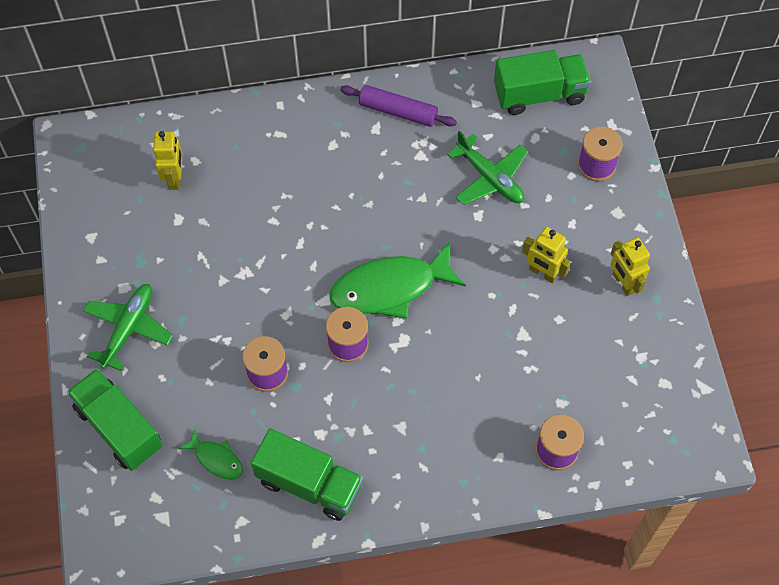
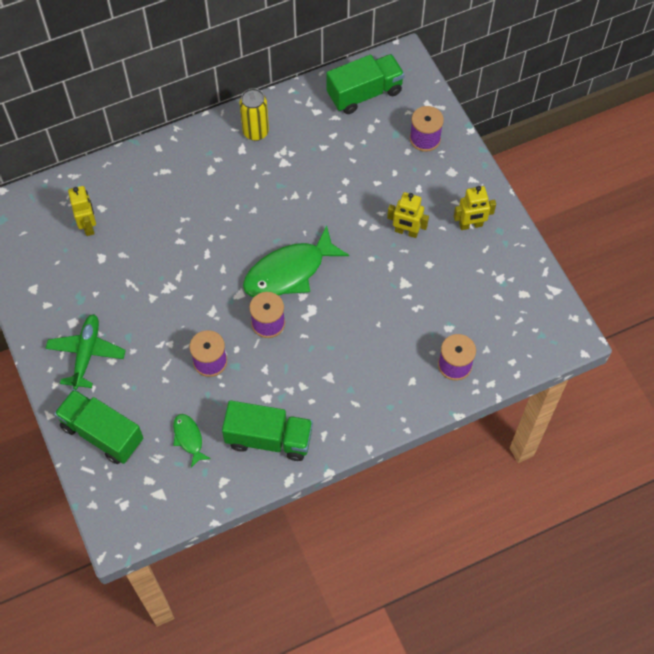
camera: 15 degrees left, 0 degrees up
(216, 459) = (189, 438): green fish -> green fish turned 135 degrees counterclockwise
(398, 111) = (255, 132): purple rolling pin -> yellow can
(490, 178) = (344, 167): green plane -> none
(623, 283) = (471, 225): yellow robot -> yellow robot turned 60 degrees counterclockwise

